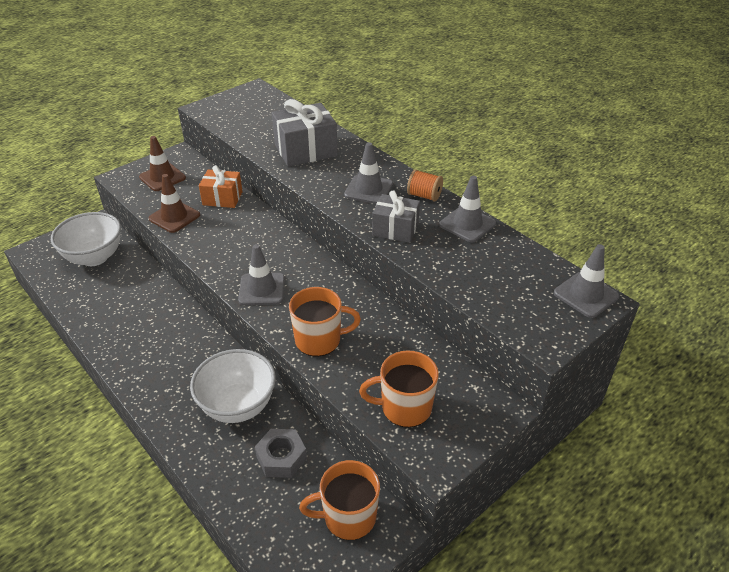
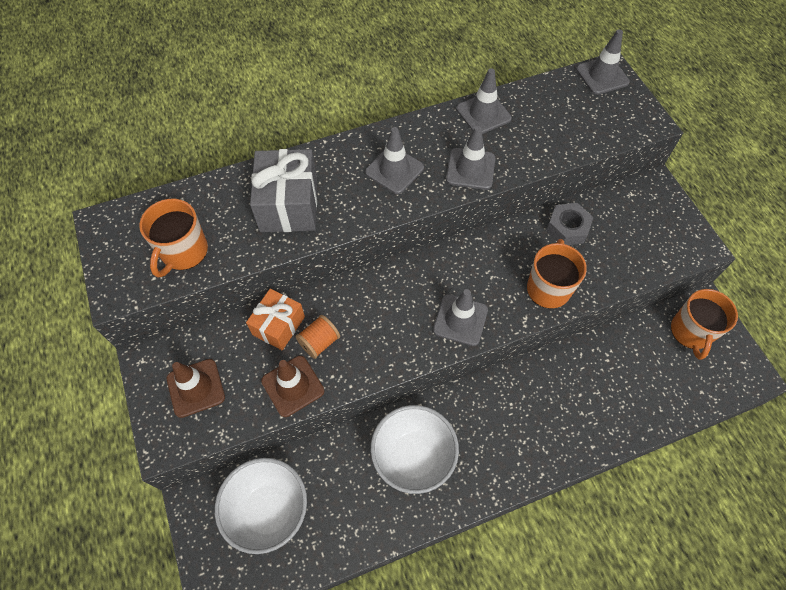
camera: 70 degrees left, 20 degrees up
(238, 406) = (559, 389): white bowl -> white bowl (413, 457)
(281, 458) = (625, 366): grey nut -> grey nut (567, 228)
(395, 229) = (470, 169): grey gift -> grey traffic cone
(405, 408) = (643, 248): orange mug -> orange mug (184, 252)
(424, 196) = (425, 129): orange spool -> orange spool (319, 342)

